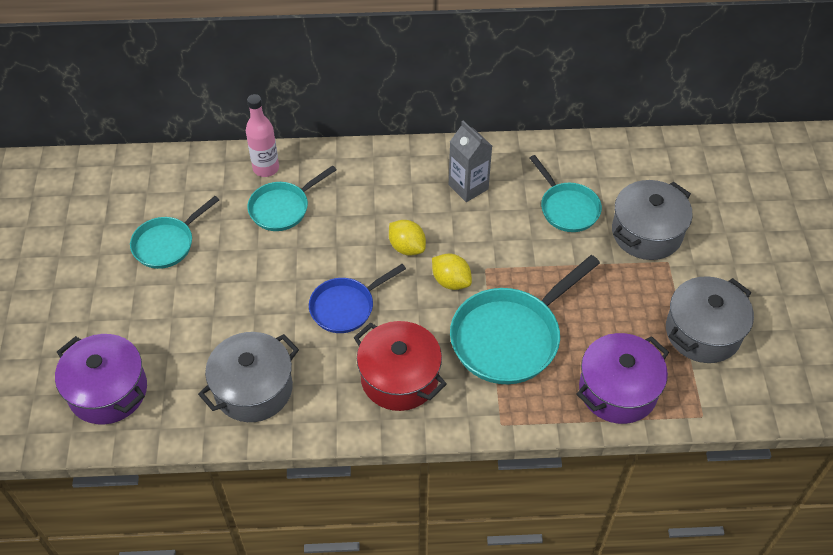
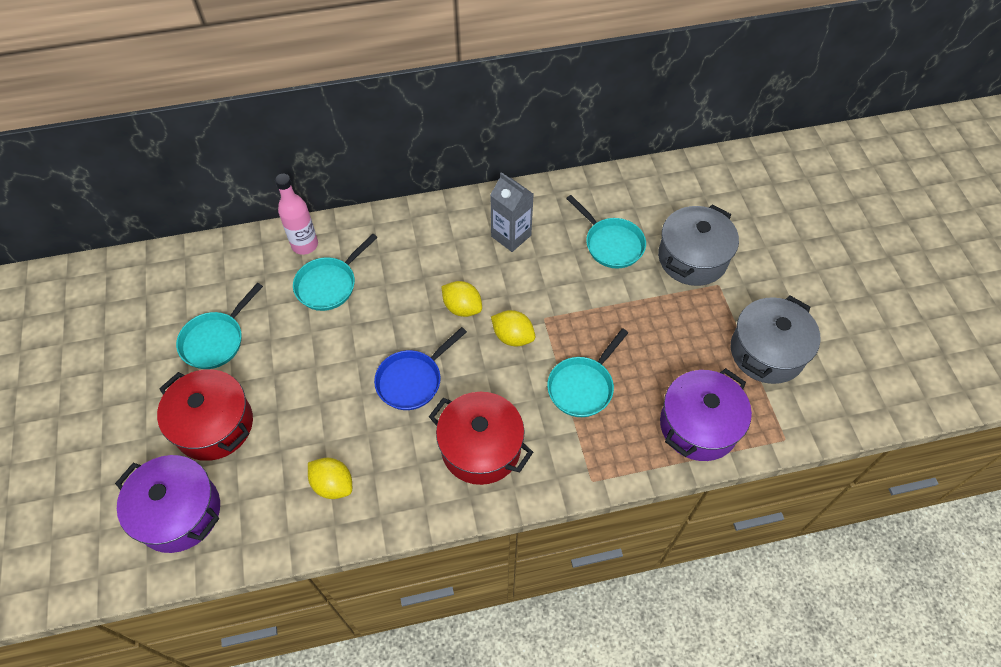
camera: 10 degrees left, 5 degrees up
(152, 319) = (214, 425): none -> red pot
(253, 389) = (333, 484): grey pot -> yellow lemon
(510, 337) = (582, 386): turquoise pan -> turquoise pan, size x0.60

